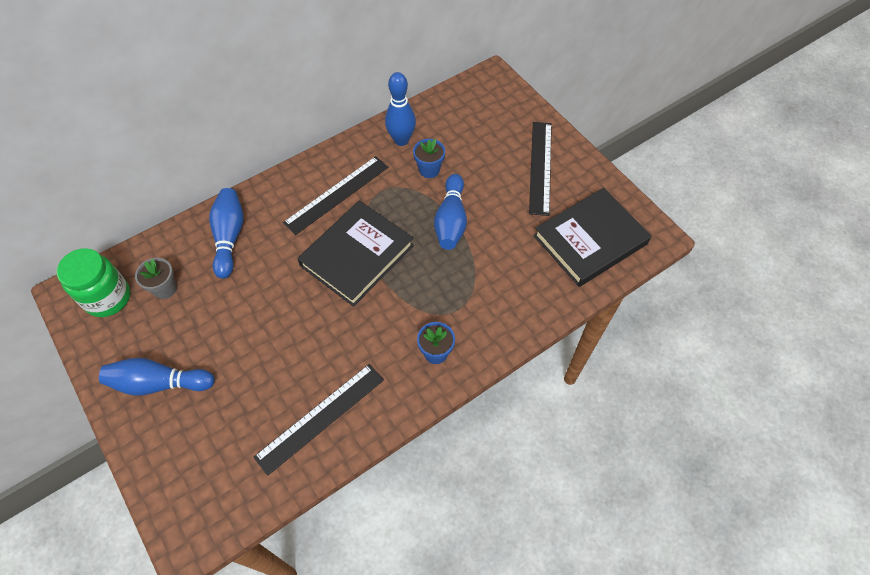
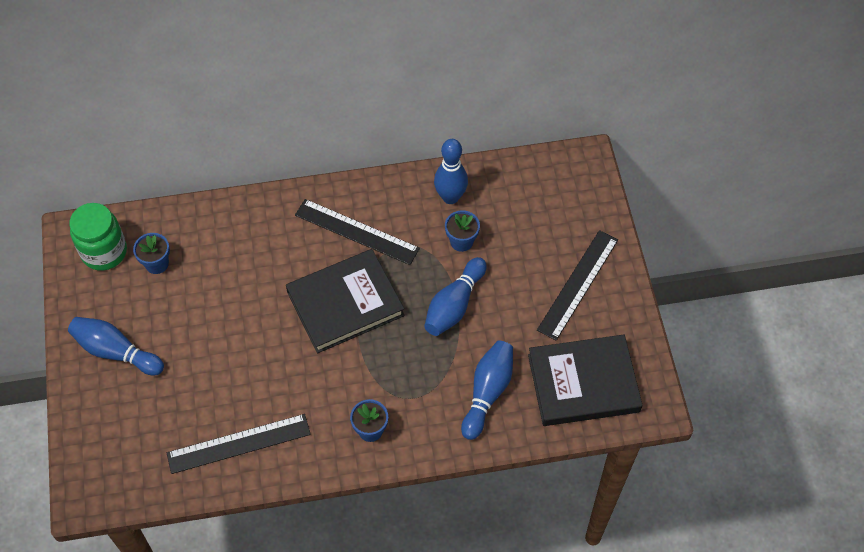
camera: 25 degrees right, 0 degrees up
(165, 289) = (157, 264): grey flower pot -> blue flower pot
(229, 237) = (235, 236): blue bowling pin -> blue bowling pin (487, 392)
(337, 194) = (357, 231): black ruler -> black ruler turned 45 degrees clockwise

